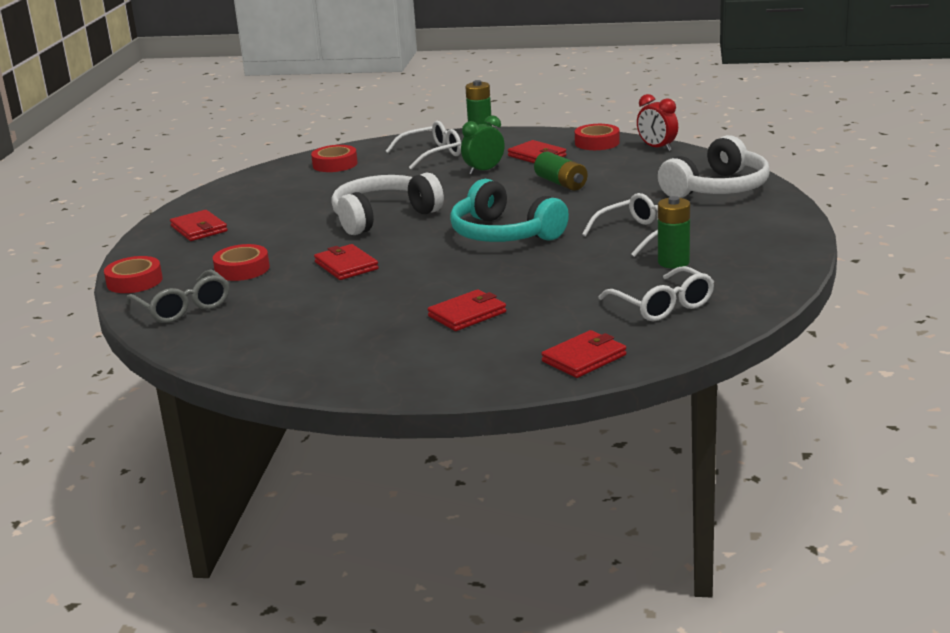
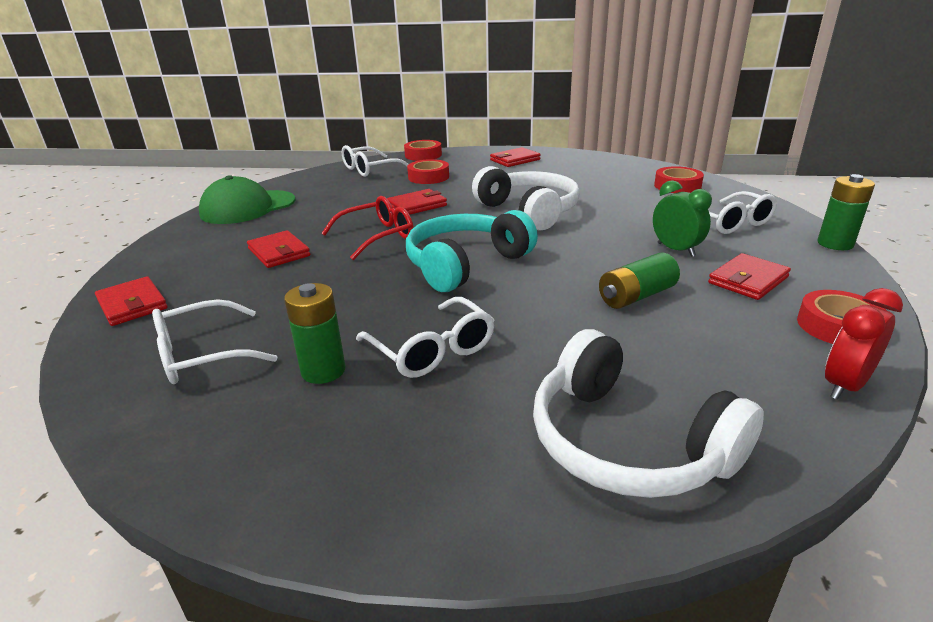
camera: 90 degrees right, 5 degrees up
(183, 308) = (370, 169): grey glasses -> white glasses
(314, 361) = (248, 207): none -> green cap
(433, 274) = (377, 236): none -> red glasses

